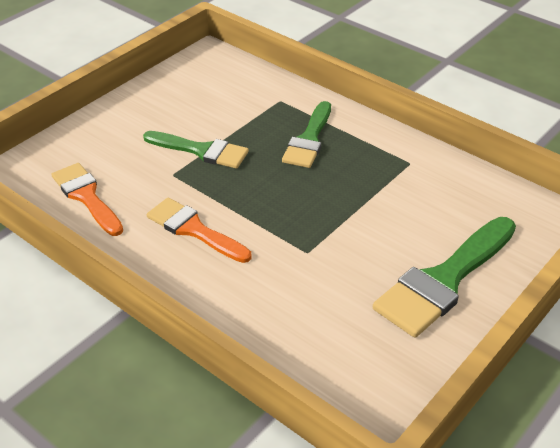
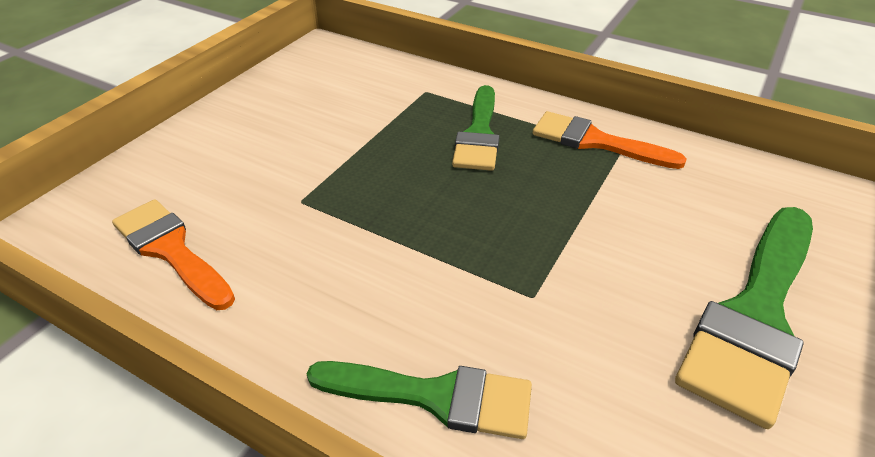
camera: 10 degrees left, 0 degrees up
(194, 230) = (349, 283): orange brush -> orange brush (596, 142)
(201, 151) = (336, 163): green brush -> green brush (434, 396)

